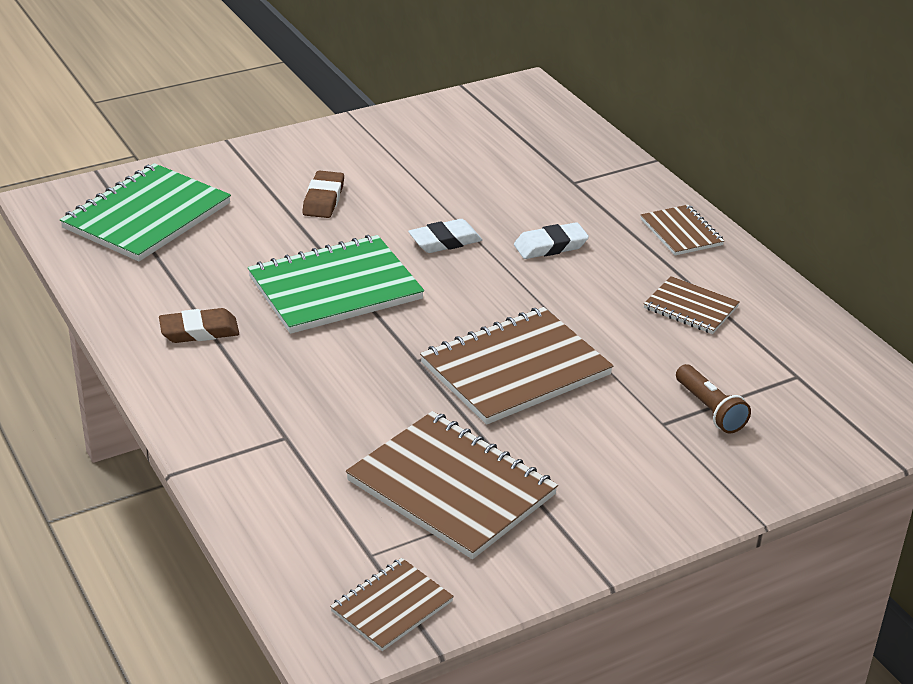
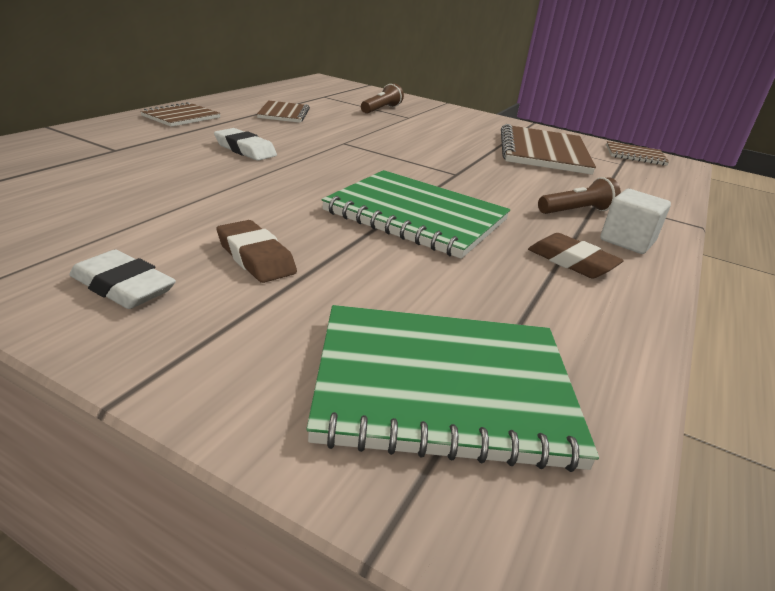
camera: 125 degrees left, 5 degrees down
(196, 389) = (627, 241): none -> white cube
(272, 396) = (576, 211): none -> brown flashlight
(323, 199) = (255, 257): brown eraser -> brown eraser turned 75 degrees clockwise
(445, 241) = (280, 185): white eraser -> white eraser (123, 287)
(515, 369) = (418, 148): brown notebook -> none

